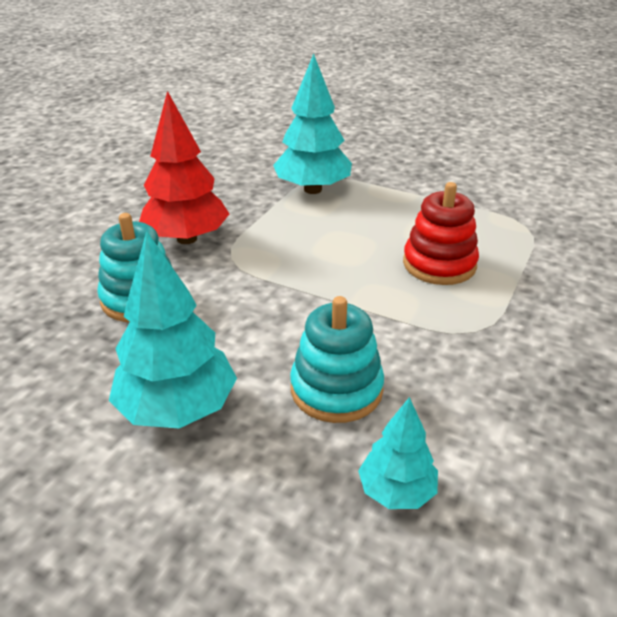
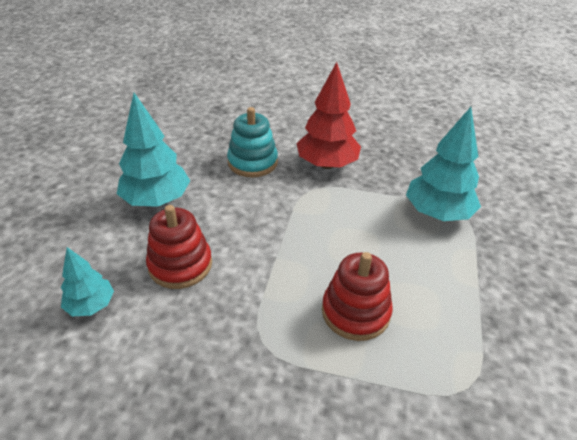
camera: 75 degrees right, 5 degrees up
(336, 389) = (180, 265): turquoise stacking toy -> red stacking toy

